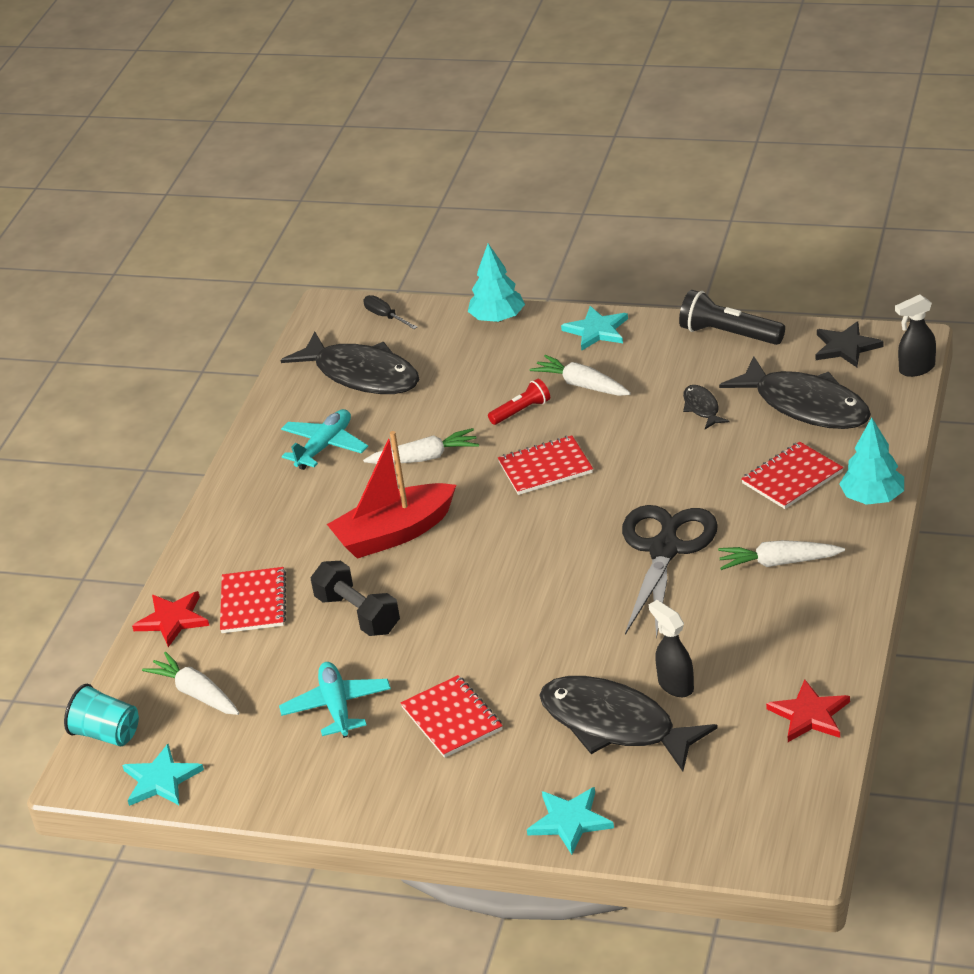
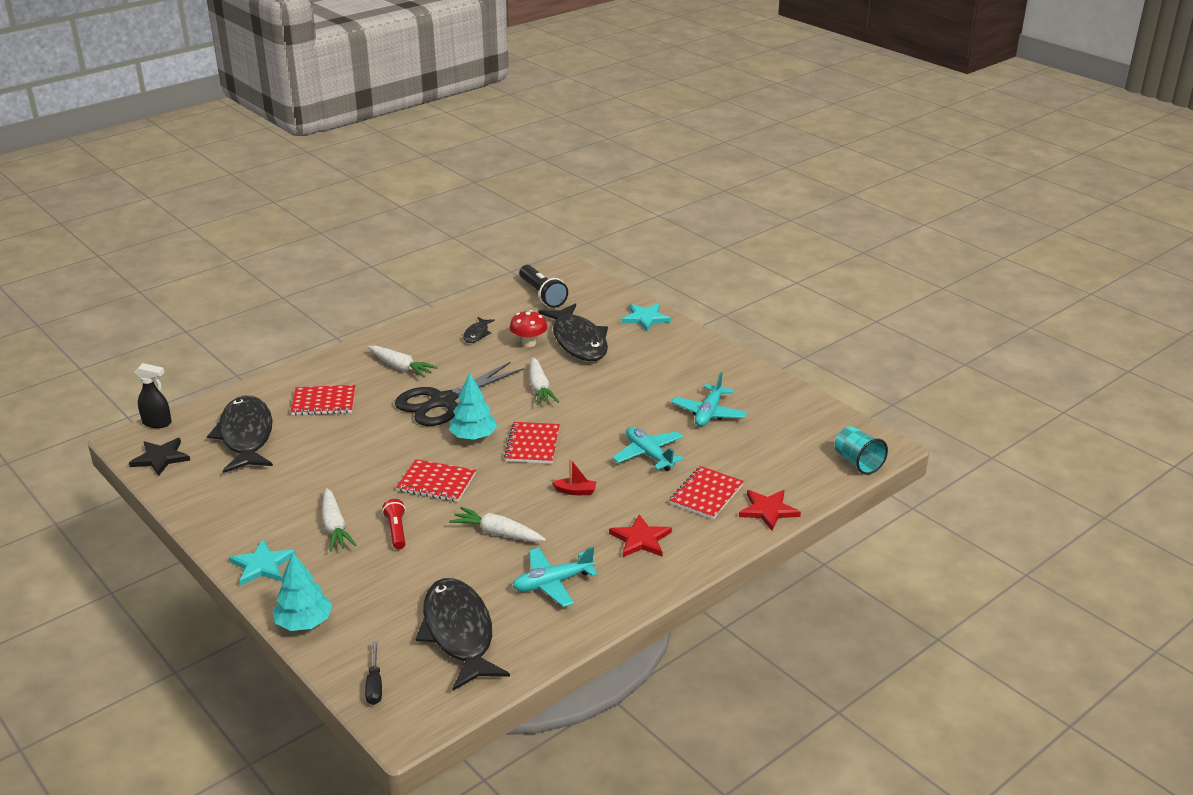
camera: 150 degrees left, 5 degrees down
(161, 780) = (839, 424): turquoise star -> none
(196, 694) = (785, 458): white carrot -> white carrot (539, 388)
(358, 614) = (649, 454): black dumbbell -> turquoise plane
(394, 533) = (575, 491): red boat -> red boat, size x0.41
(452, 719) = (653, 379): red notebook -> red notebook (532, 445)
(521, 411) = (396, 531): red flashlight -> red flashlight turned 75 degrees clockwise
(675, 685) = (529, 343): black spray bottle -> red mushroom
(702, 408) = (297, 468): black fish -> black fish (477, 334)
(729, 334) = (198, 508): black flashlight -> black flashlight (542, 295)
(809, 715) = (489, 306): red star -> red star (640, 539)
(872, 498) = (307, 372): turquoise tree -> turquoise tree (473, 437)

